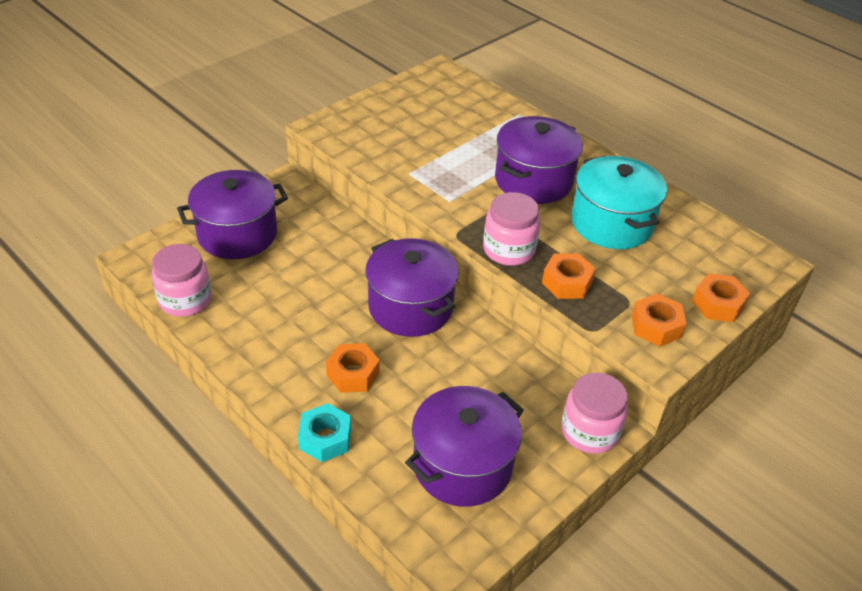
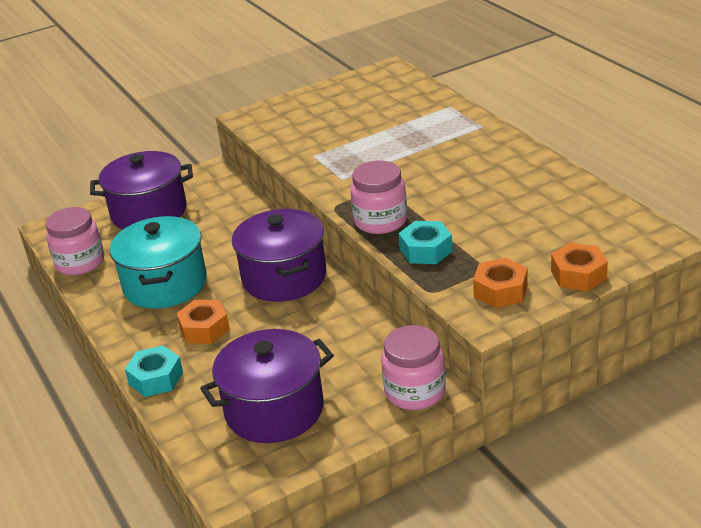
camera: 20 degrees right, 10 degrees down
(533, 180) = (436, 163): purple pot -> none
(567, 283) = (426, 250): orange nut -> turquoise nut
(611, 223) = (499, 201): turquoise pot -> turquoise pot (165, 284)

